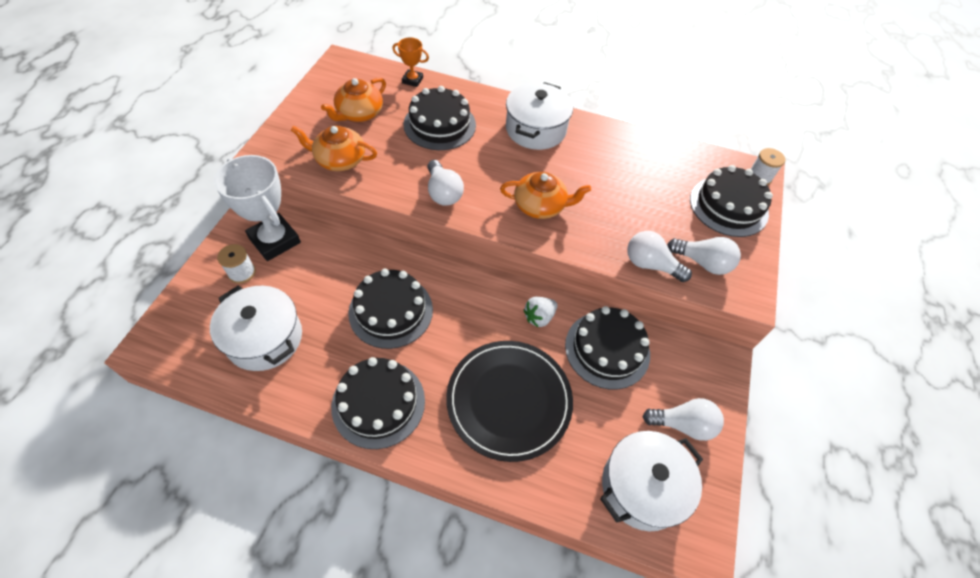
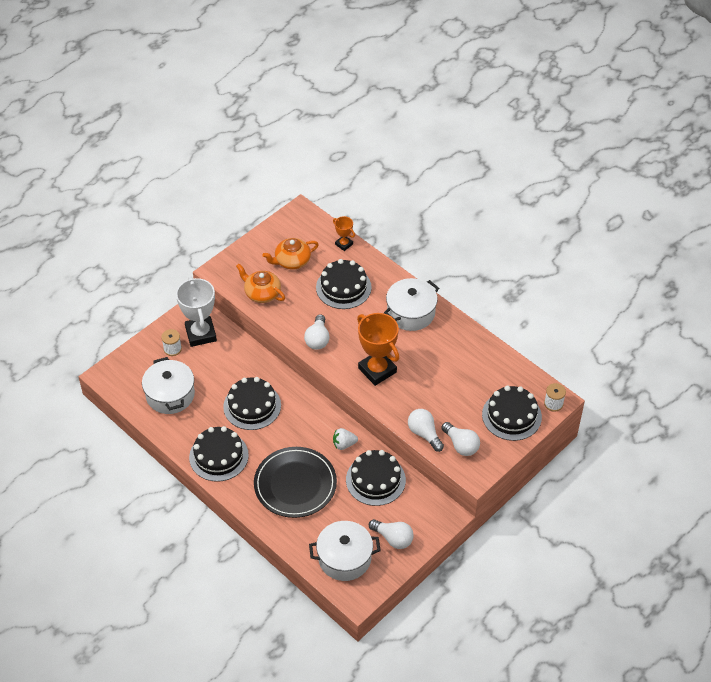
camera: 30 degrees right, 5 degrees down
(540, 206) = (377, 370): orange teapot -> orange trophy

